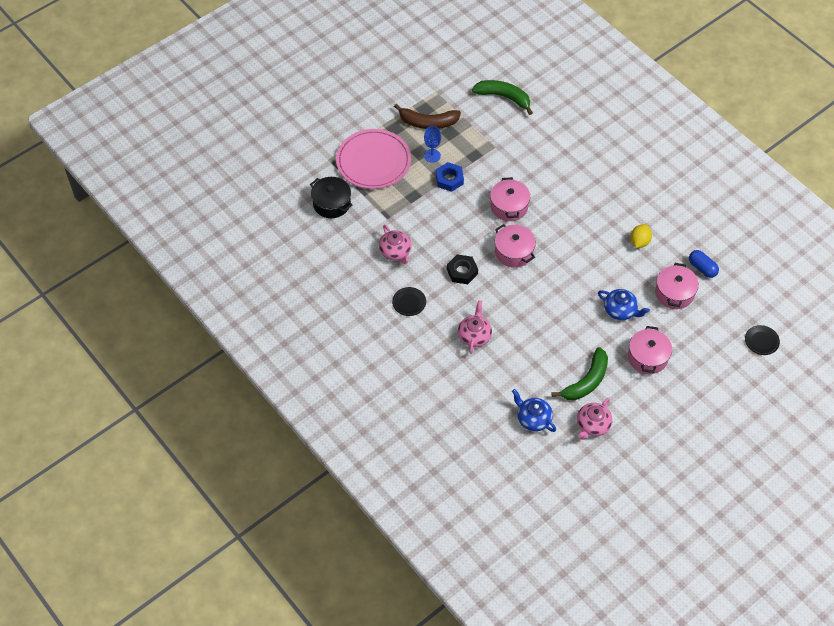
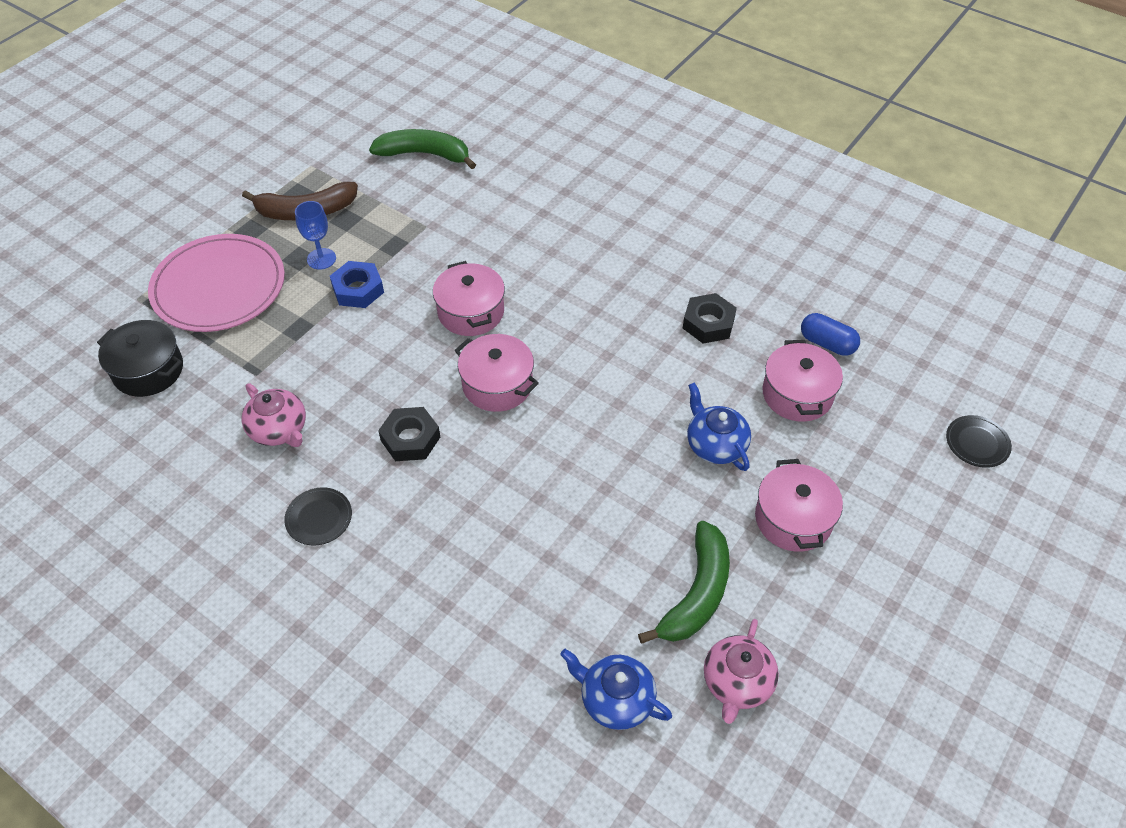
camera: 15 degrees left, 5 degrees down
(474, 336) = (458, 554): pink teapot -> none
(620, 310) = (715, 445): blue teapot -> blue teapot turned 135 degrees counterclockwise
(639, 242) = (708, 323): yellow lemon -> black nut

